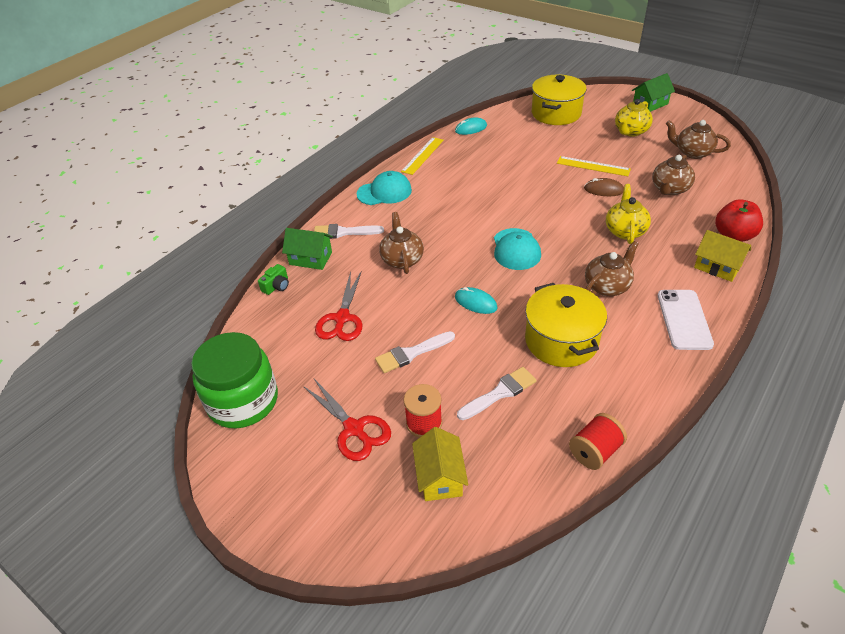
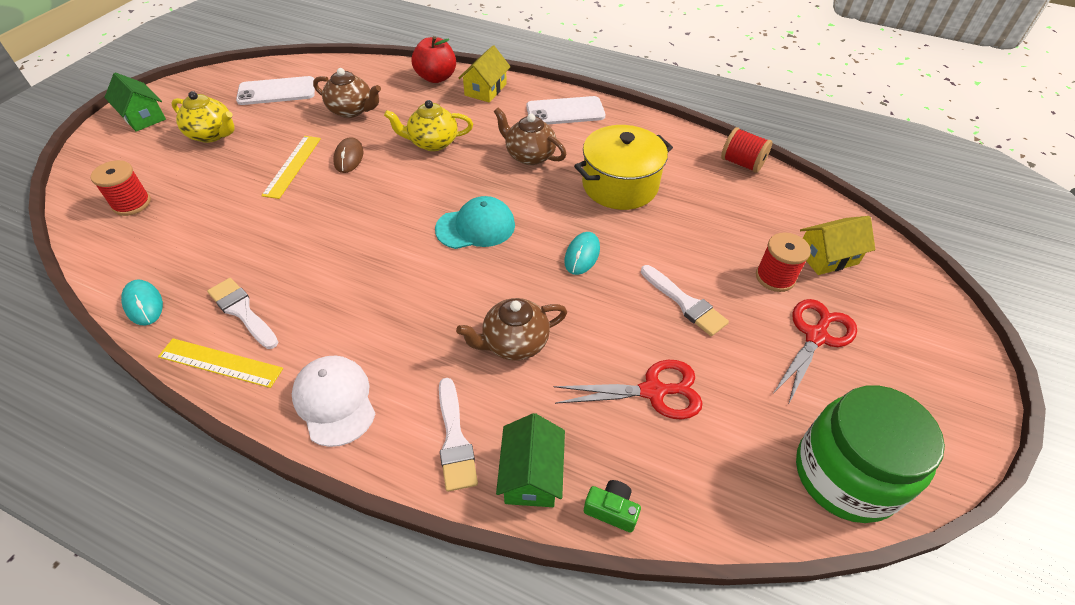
camera: 105 degrees left, 5 degrees up
(384, 192) = (334, 401): turquoise cap -> white cap
(500, 393) = (708, 224): white brush -> white brush (242, 311)
(556, 113) = (132, 204): yellow pot -> red spool
(692, 153) = (277, 91): brown teapot -> white phone

